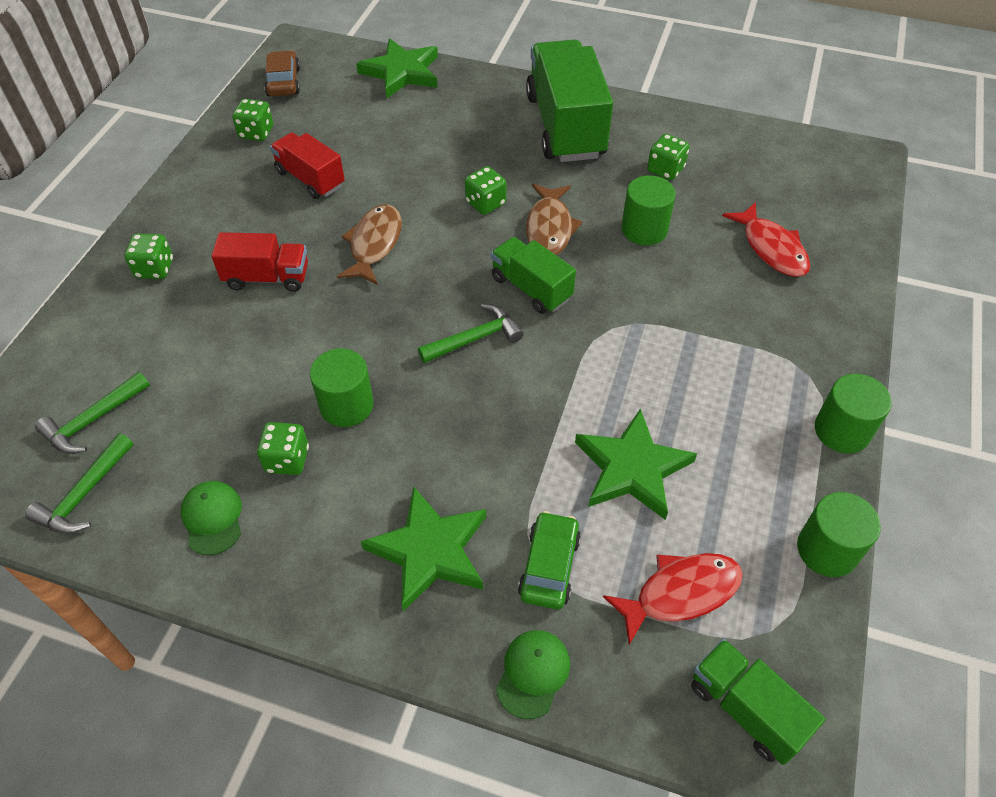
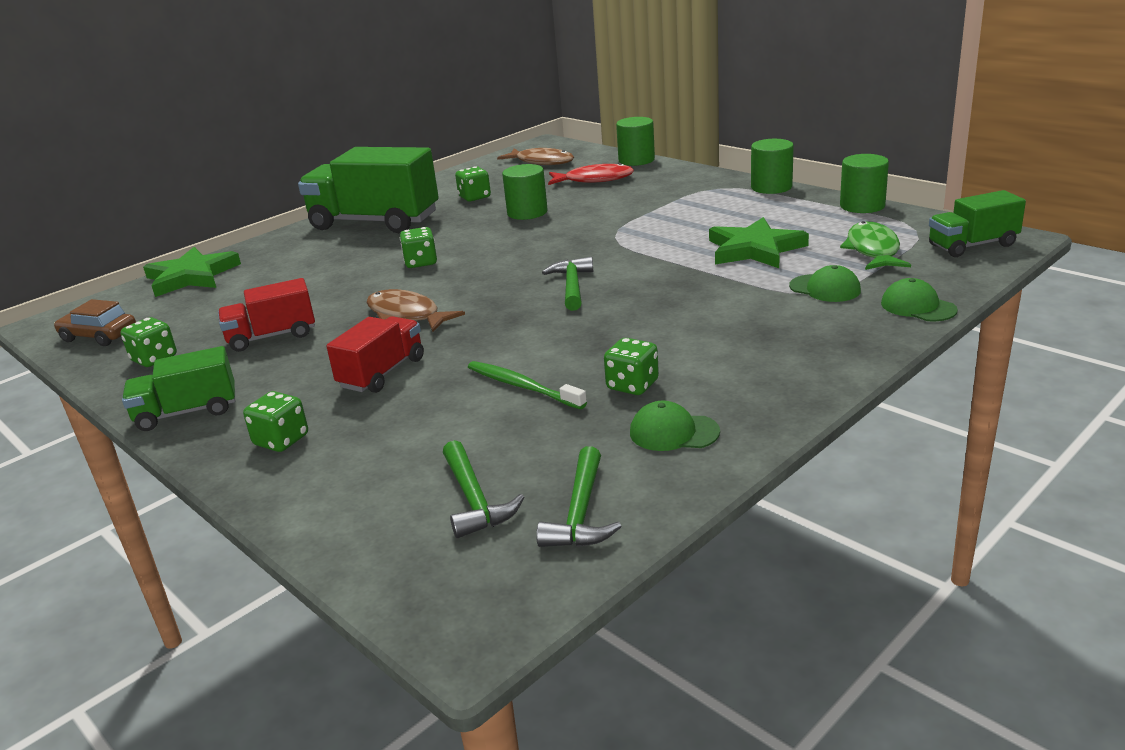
camera: 60 degrees left, 25 degrees down
(84, 495) = (580, 513): green hammer -> green hammer turned 45 degrees clockwise
(267, 380) = (522, 386): none -> green toothbrush
(346, 405) = (592, 349): green cylinder -> green cylinder (636, 160)
(430, 550) = (781, 331): green star -> none
(531, 288) = (541, 258): green truck -> green truck (187, 412)
(549, 228) = (483, 243): brown fish -> brown fish (542, 162)
(549, 566) = (825, 288): green car -> green cap
(680, 593) = (873, 250): red fish -> green fish

